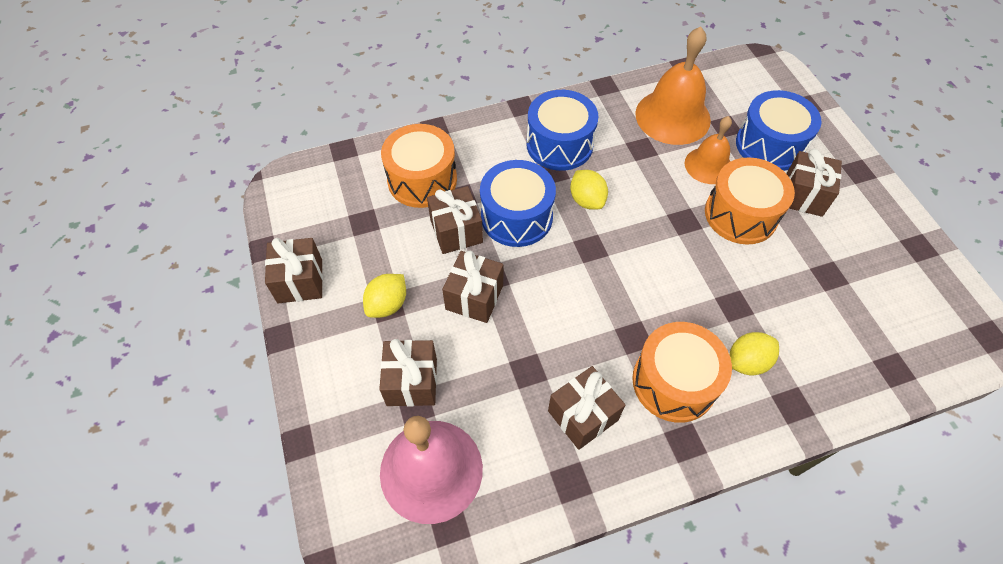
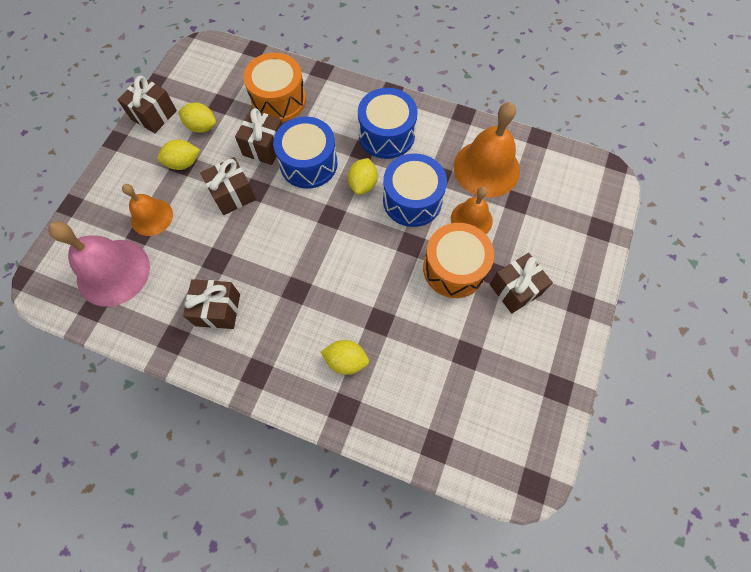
camera: 40 degrees right, 10 degrees up
(368, 256) = (202, 126): none -> yellow lemon
(412, 382) = (152, 217): brown gift -> orange bell
(674, 382) = (289, 335): orange drum -> none
(769, 145) = (533, 237): blue drum -> blue drum (412, 200)

